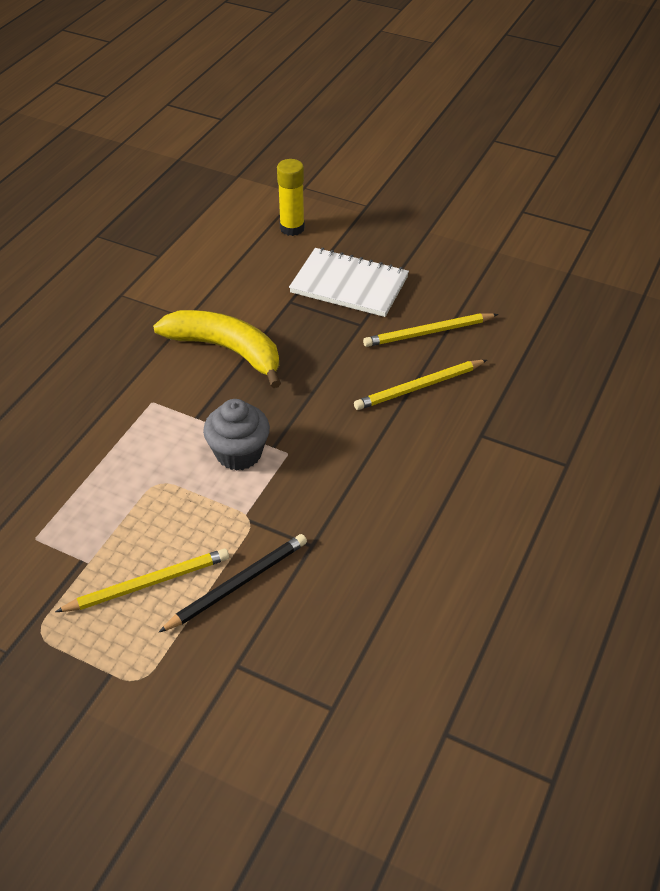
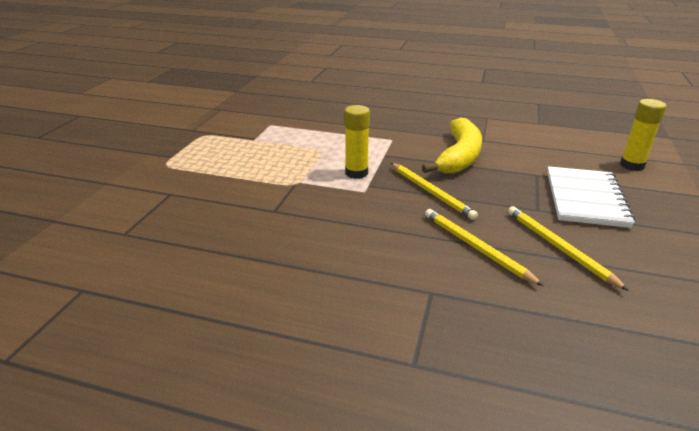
camera: 80 degrees right, 15 degrees down
(148, 583) = (237, 158): yellow pencil -> yellow pencil (431, 192)
(237, 584) = (236, 186): black pencil -> none
(239, 453) = (356, 173): grey cupcake -> yellow glue stick

